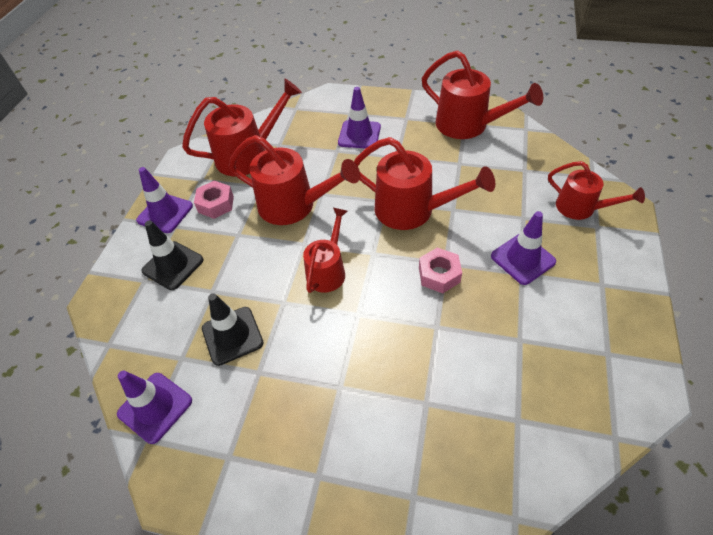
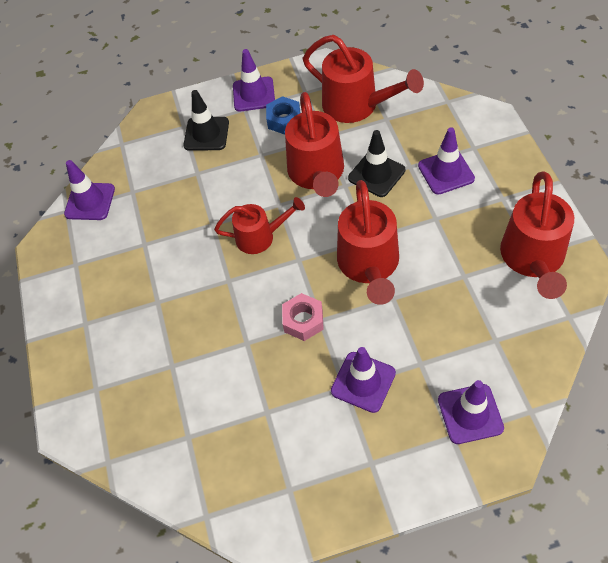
camera: 65 degrees right, 5 degrees up
(216, 204) = (284, 120): pink nut -> blue nut
(232, 335) = (165, 210): black traffic cone -> black traffic cone (376, 174)
(581, 208) = (470, 414): red watering can -> purple traffic cone

